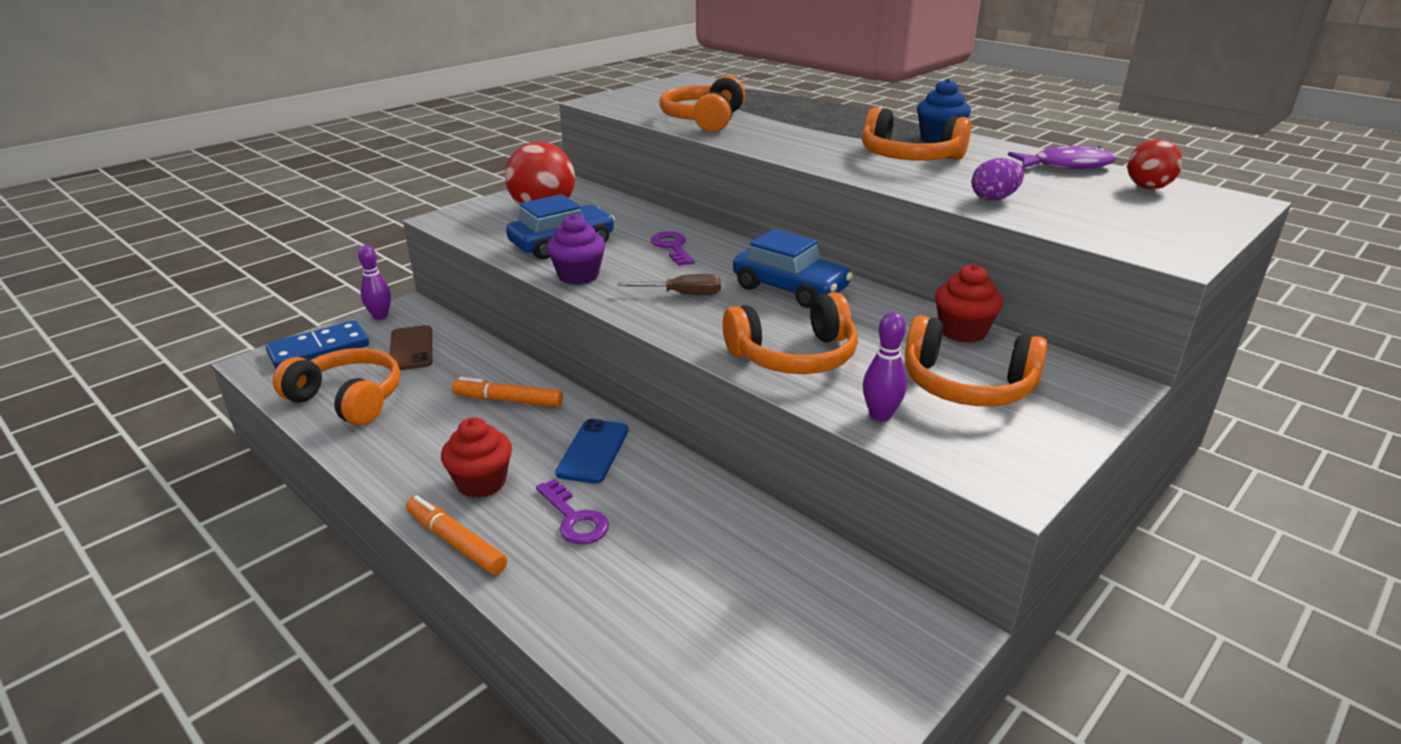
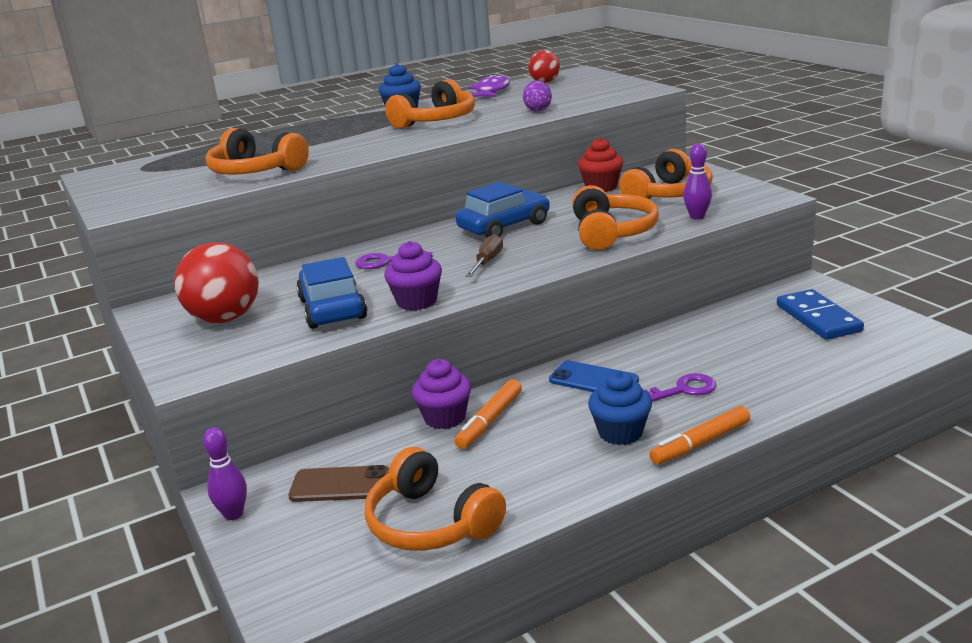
camera: 70 degrees left, 5 degrees down
(319, 349) = (288, 558): blue domino -> blue domino (818, 318)
(348, 399) = (431, 523): orange headphones -> orange headphones turned 90 degrees counterclockwise
(481, 482) = (620, 433): red cupcake -> blue cupcake
(514, 376) = (445, 418): none -> purple cupcake

